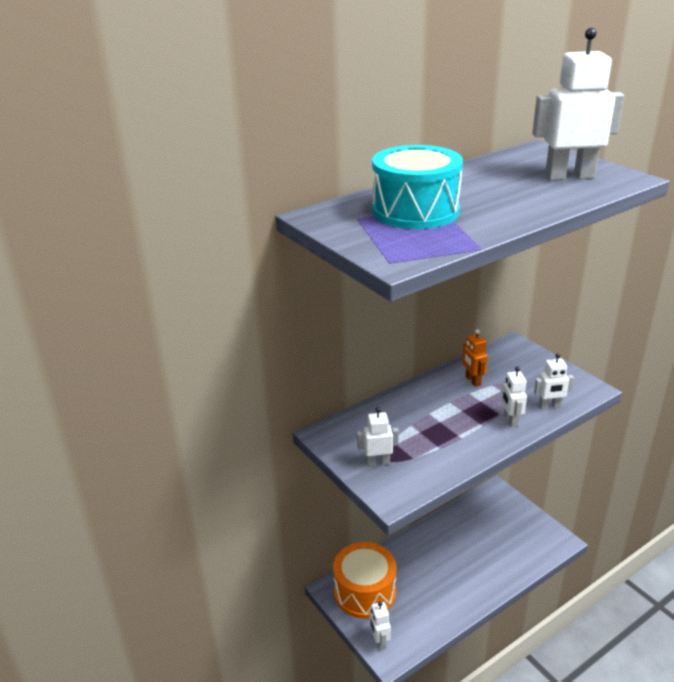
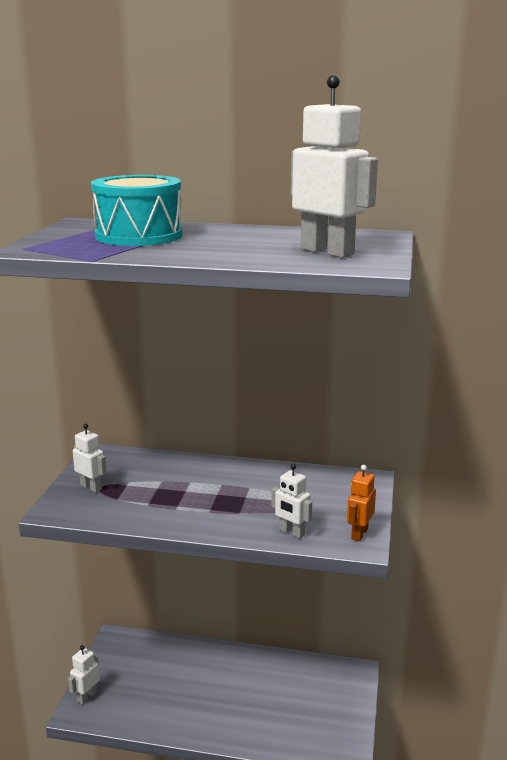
camera: 45 degrees right, 10 degrees down
(365, 592) = (131, 658): orange drum -> none
(472, 381) = (271, 482): orange robot -> orange robot (359, 533)
(510, 420) = (237, 521): white robot -> none

